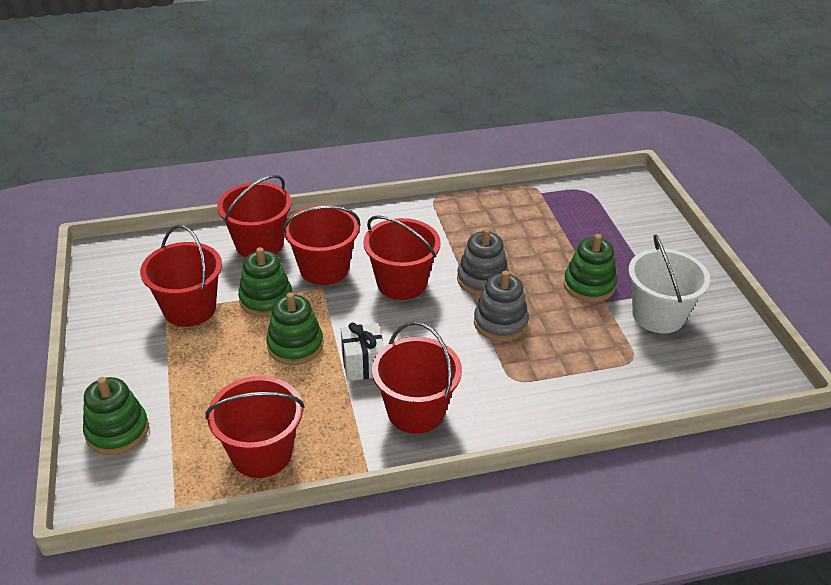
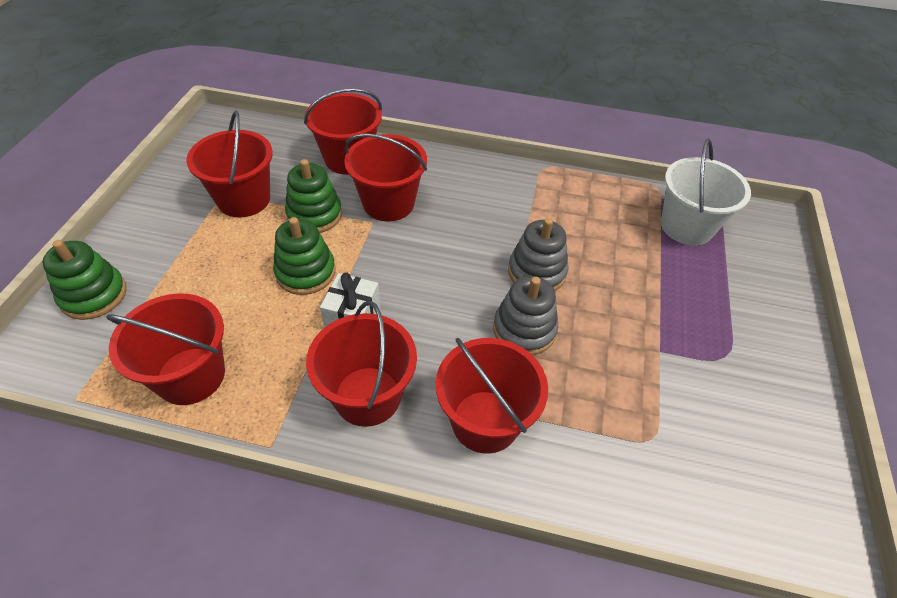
camera: 25 degrees right, 10 degrees up
(401, 283) = (451, 245): red bucket -> red bucket (485, 421)
(589, 285) = (652, 324): green stacking toy -> none
(658, 315) = (716, 394): white bucket -> white bucket (686, 226)

